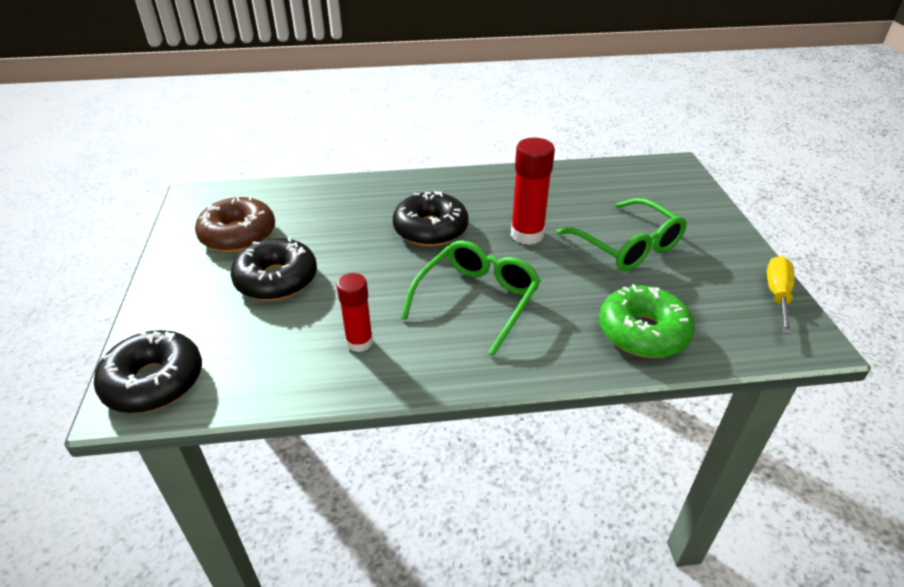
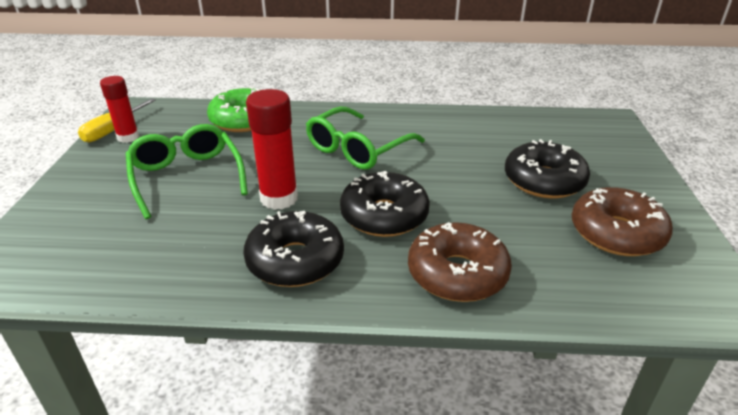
camera: 170 degrees left, 5 degrees down
(154, 382) = (600, 126): black donut -> black donut (295, 260)
(359, 342) = (457, 133): red glue stick -> red glue stick (128, 137)
(372, 196) = (457, 274): none -> brown donut

